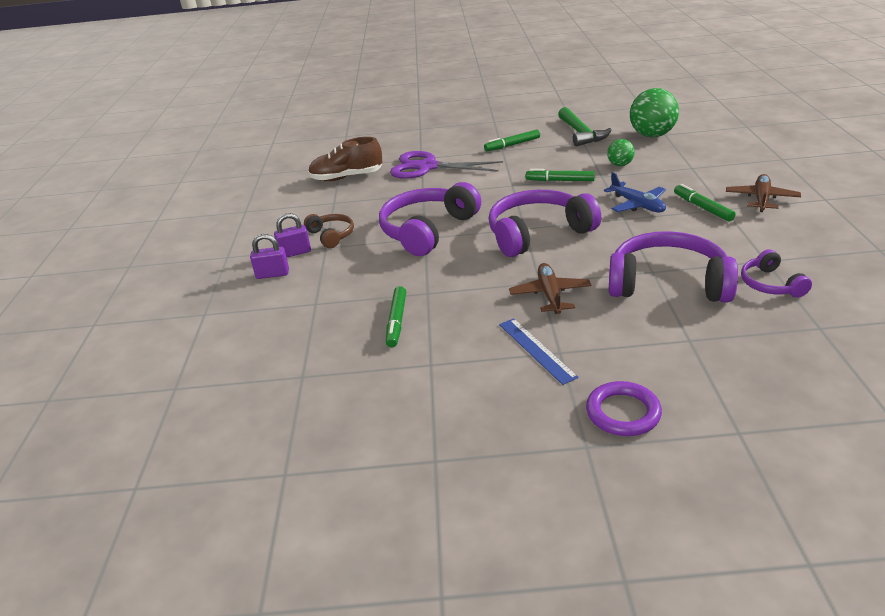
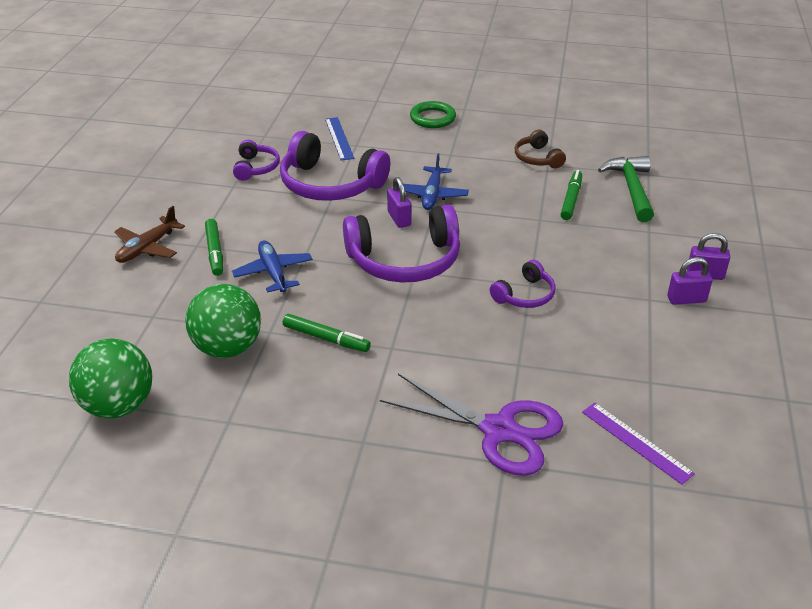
camera: 170 degrees left, 5 degrees up
(331, 235) = (645, 316): brown headphones -> brown headphones (537, 158)
(347, 177) = (636, 442): brown shoe -> purple ruler
(427, 230) = (525, 295): purple headphones -> purple headphones, size x0.51
(512, 145) = (339, 452): green marker -> none
(536, 350) = (466, 158): blue ruler -> blue ruler (339, 138)
(550, 295) = (432, 195): brown plane -> blue plane
(567, 264) = (399, 219): none -> purple padlock
(581, 133) = (211, 450): green hammer -> green hammer (631, 189)
(620, 165) = (228, 348): green ball -> green ball, size x1.89
(623, 413) = (432, 118): purple ring -> green ring

